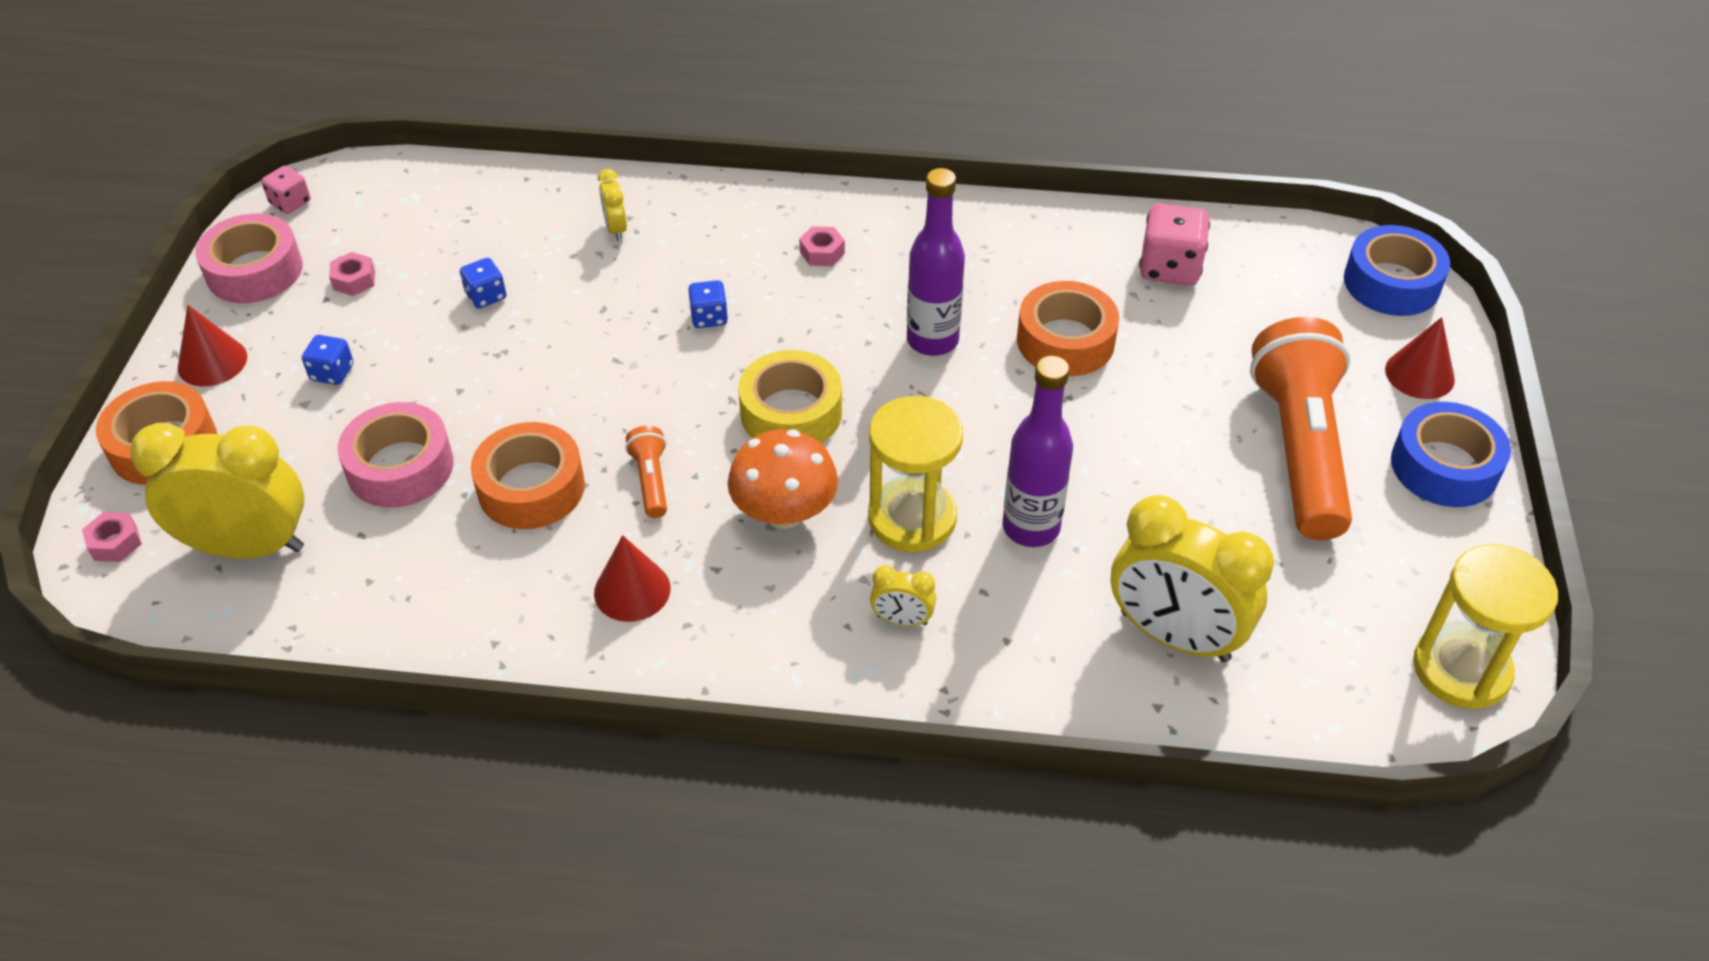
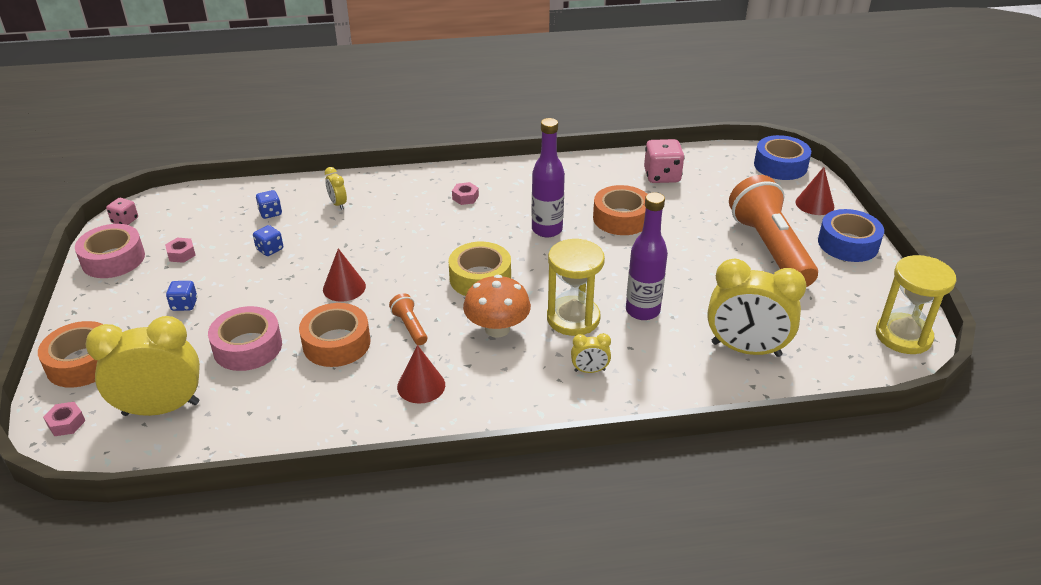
camera: 15 degrees left, 10 degrees down
(212, 362) = (101, 312): red cone -> red cone (344, 287)
(709, 317) = (412, 239): blue dice -> blue dice (270, 213)

